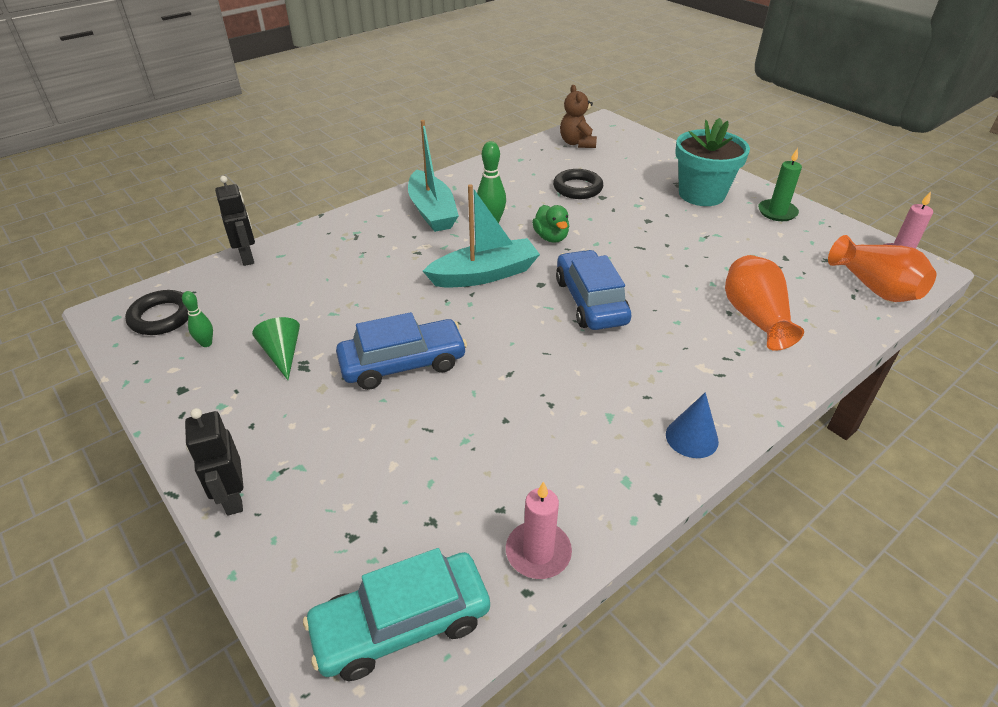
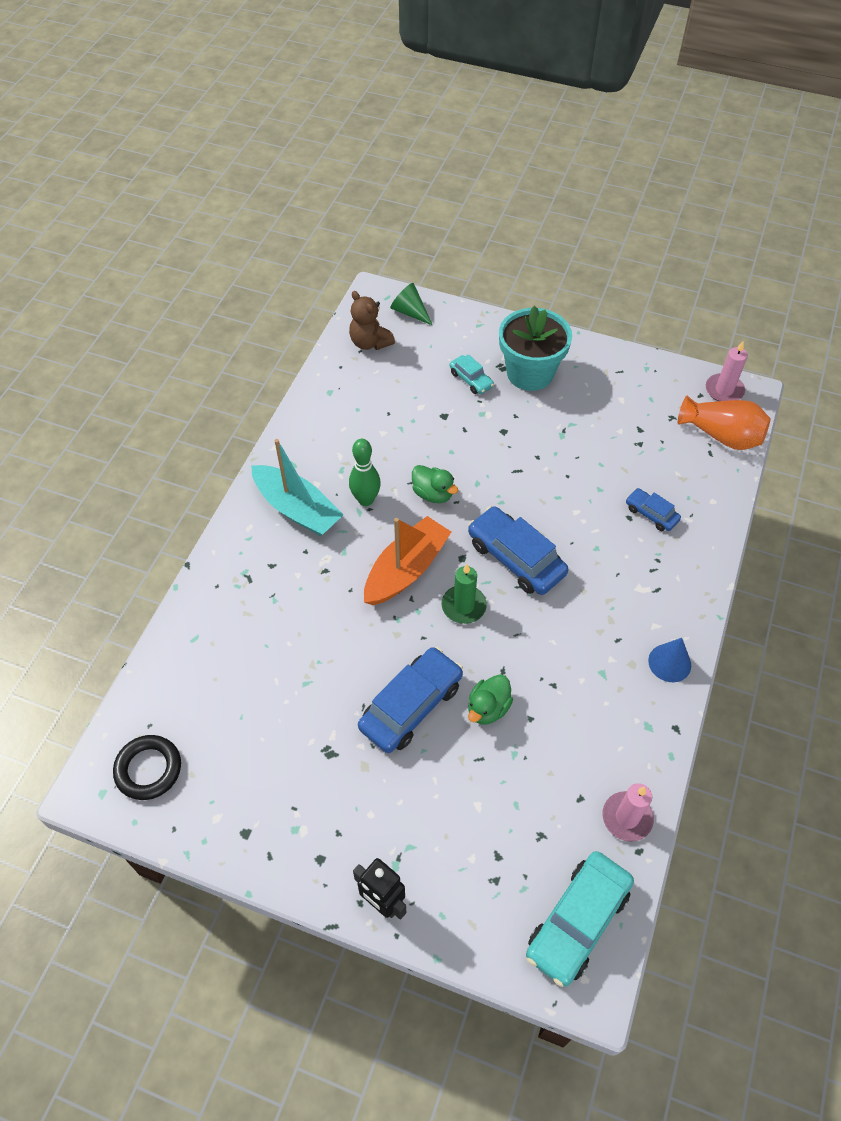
camera: 30 degrees left, 15 degrees up
(206, 343) = (220, 775): green bowling pin -> none
(247, 257) = (164, 657): black robot -> none
(282, 354) = (300, 750): green cone -> green cone (410, 312)
(470, 394) = (488, 708): none -> green duck
(484, 274) = (406, 569): turquoise boat -> orange boat
(577, 188) = (414, 413): black ring -> none
(644, 184) = (471, 379): none -> turquoise car
(755, 317) = (651, 514): orange vase -> blue car
(777, 212) = (605, 371): green candle -> green candle (463, 606)

